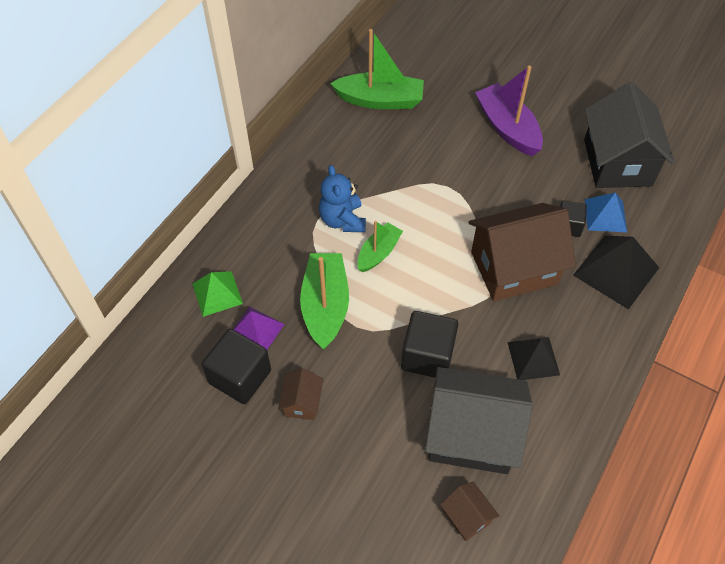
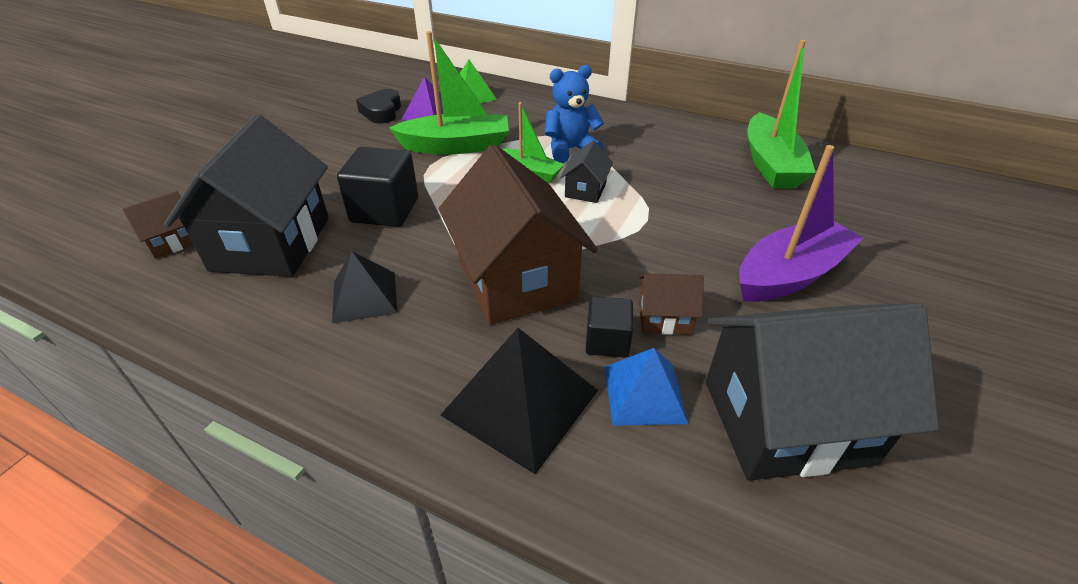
camera: 85 degrees right, 15 degrees down
(240, 377) = (382, 112): black cube -> black heart
(302, 402) = (347, 141): brown house -> brown house (664, 318)
(407, 217) = (585, 190): none -> black house

